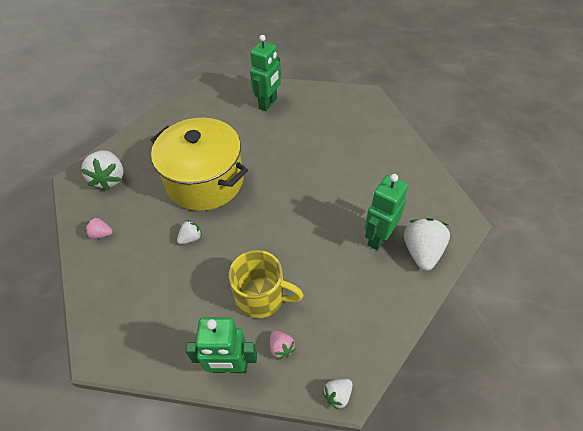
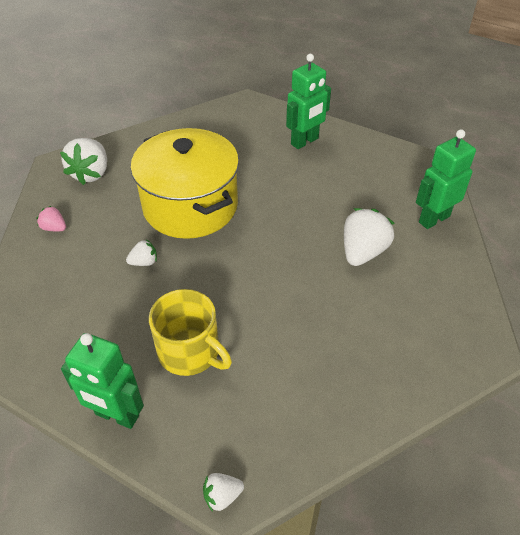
camera: 20 degrees right, 5 degrees down
(281, 348) = (184, 417): pink strawberry -> none
(378, 237) = (364, 333): green robot -> green robot (433, 219)
(422, 252) = (412, 369): white strawberry -> white strawberry (363, 252)

